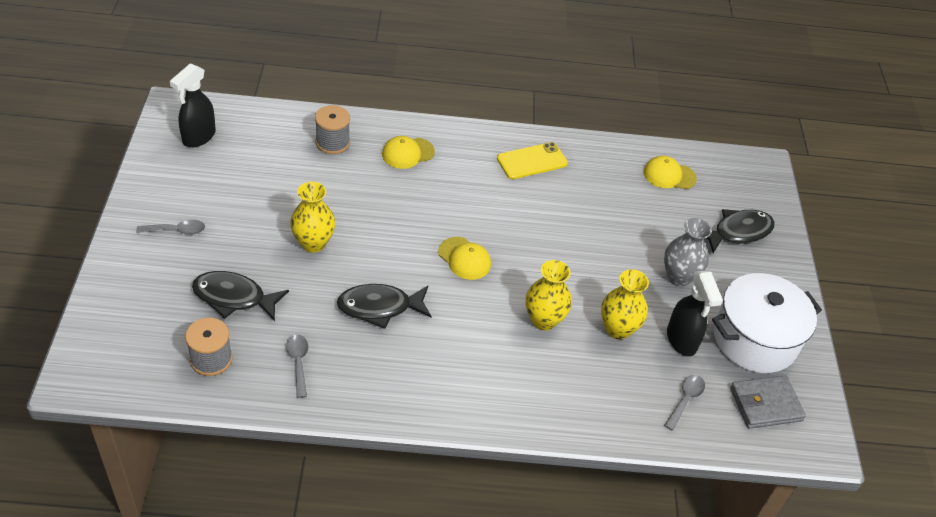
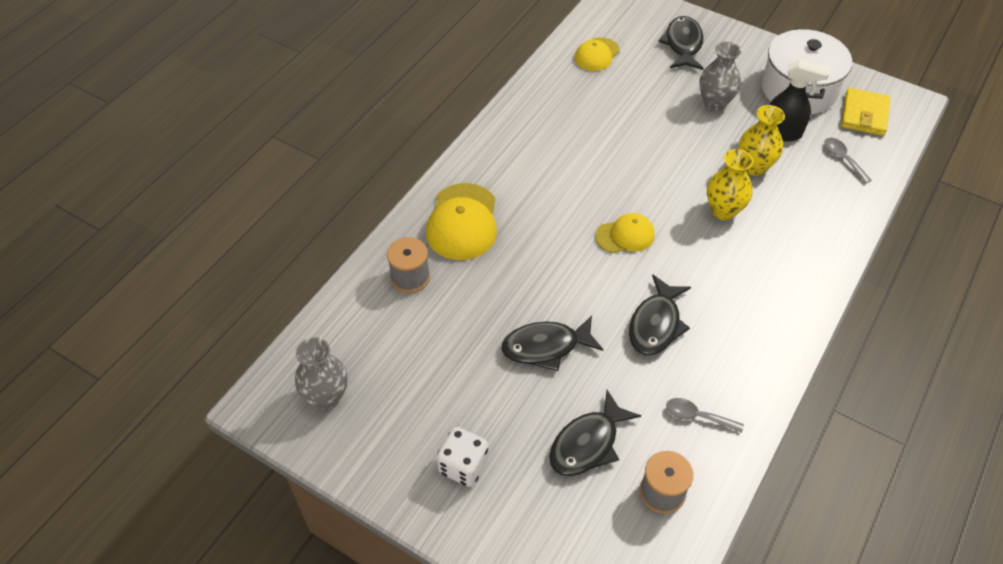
camera: 55 degrees left, 5 degrees up
(176, 230) = (463, 466): grey spoon -> white dice
(198, 137) = (326, 396): black spray bottle -> grey vase
(313, 243) = (546, 347): yellow vase -> black fish
(407, 153) = (462, 222): yellow cap -> yellow cap, size x1.63
(532, 161) = (527, 135): yellow phone -> none
(765, 404) = (864, 115): grey wallet -> yellow wallet

